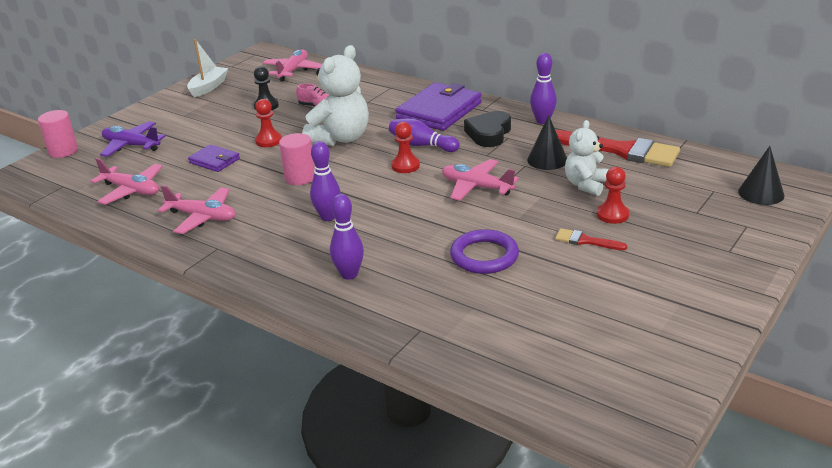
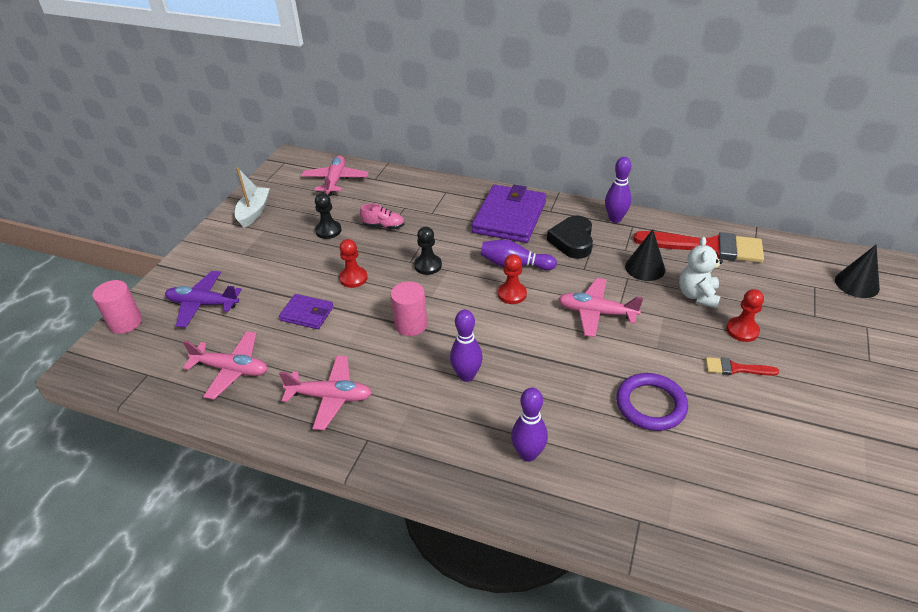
camera: 15 degrees left, 10 degrees up
(340, 138) = (428, 265): white teddy bear -> black pawn

